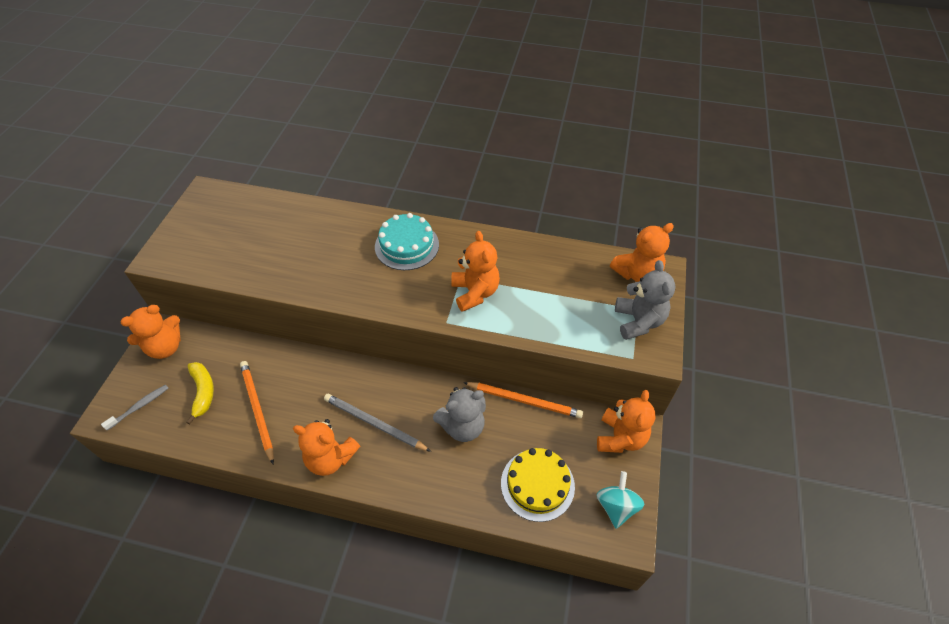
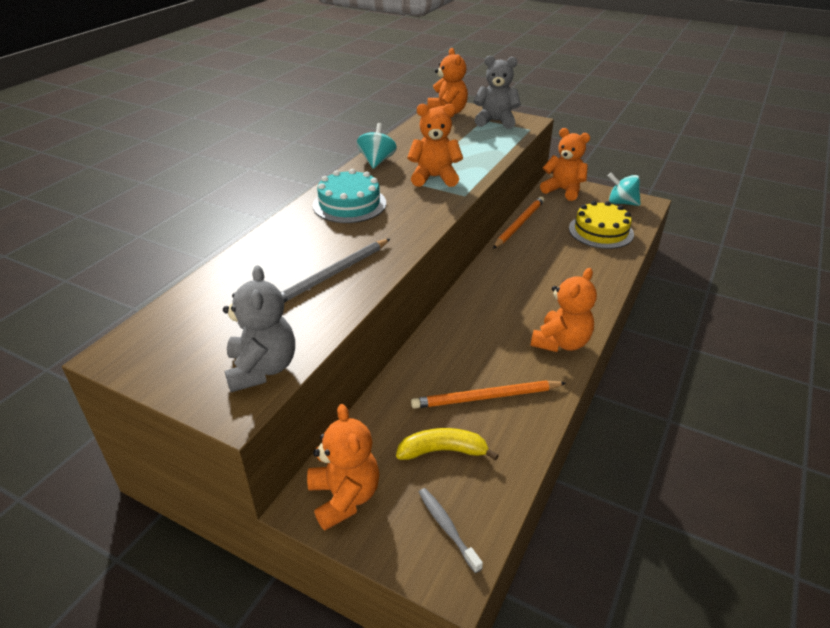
camera: 75 degrees left, 15 degrees down
(374, 423) = (524, 309): grey pencil -> grey pencil (332, 275)
(462, 426) = (538, 258): grey teddy bear -> grey teddy bear (262, 369)
(494, 243) = (377, 161): none -> turquoise spinning top

